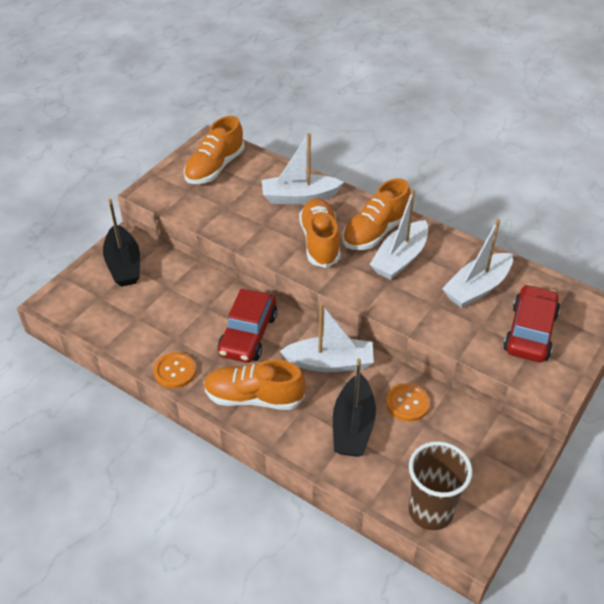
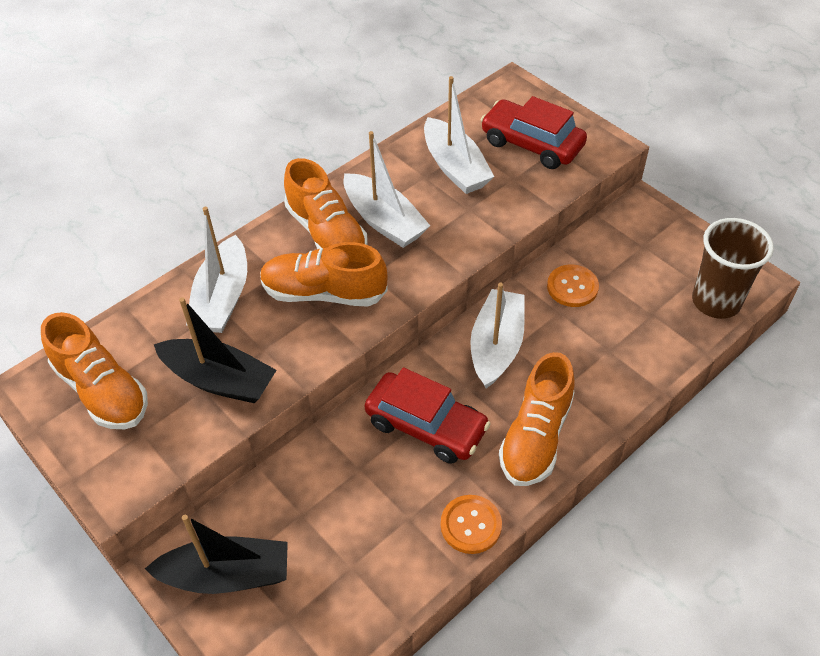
camera: 75 degrees left, 5 degrees up
(353, 426) = (596, 343): black boat -> black boat (219, 380)

